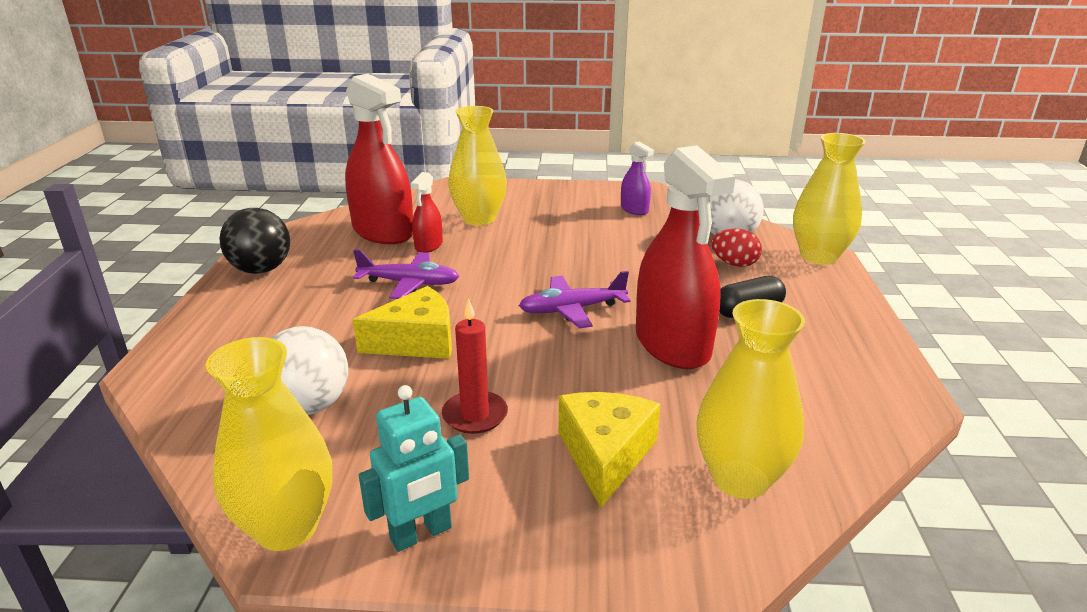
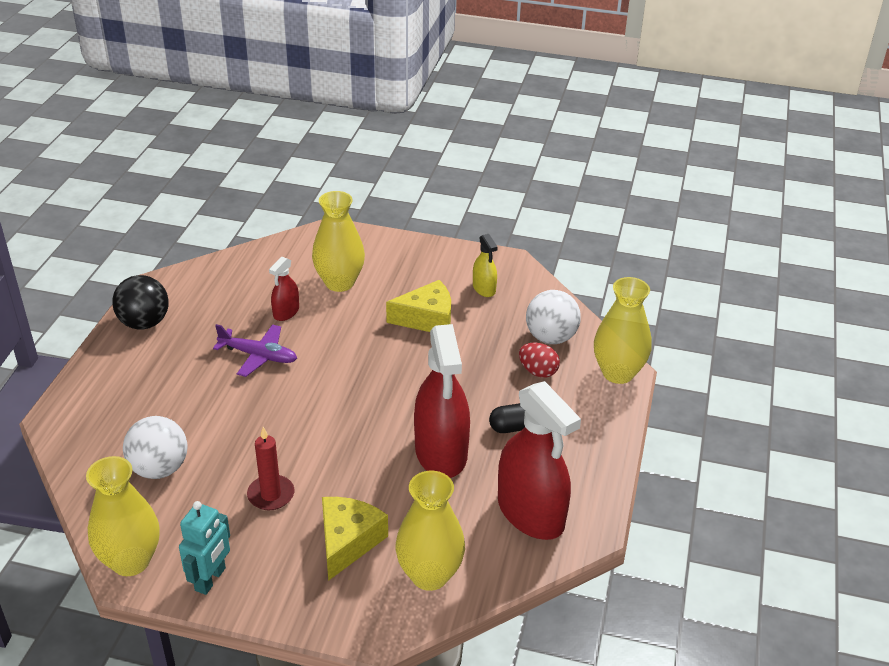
camera: 10 degrees right, 10 degrees up
(383, 232) = (252, 289): red spray bottle -> red spray bottle (530, 513)
(417, 341) = (248, 419): yellow cheese -> yellow cheese (427, 319)
(421, 534) = (210, 579): turquoise robot -> turquoise robot turned 45 degrees counterclockwise
(572, 310) = (378, 404): purple plane -> none
(634, 209) = (484, 288): purple spray bottle -> yellow spray bottle

